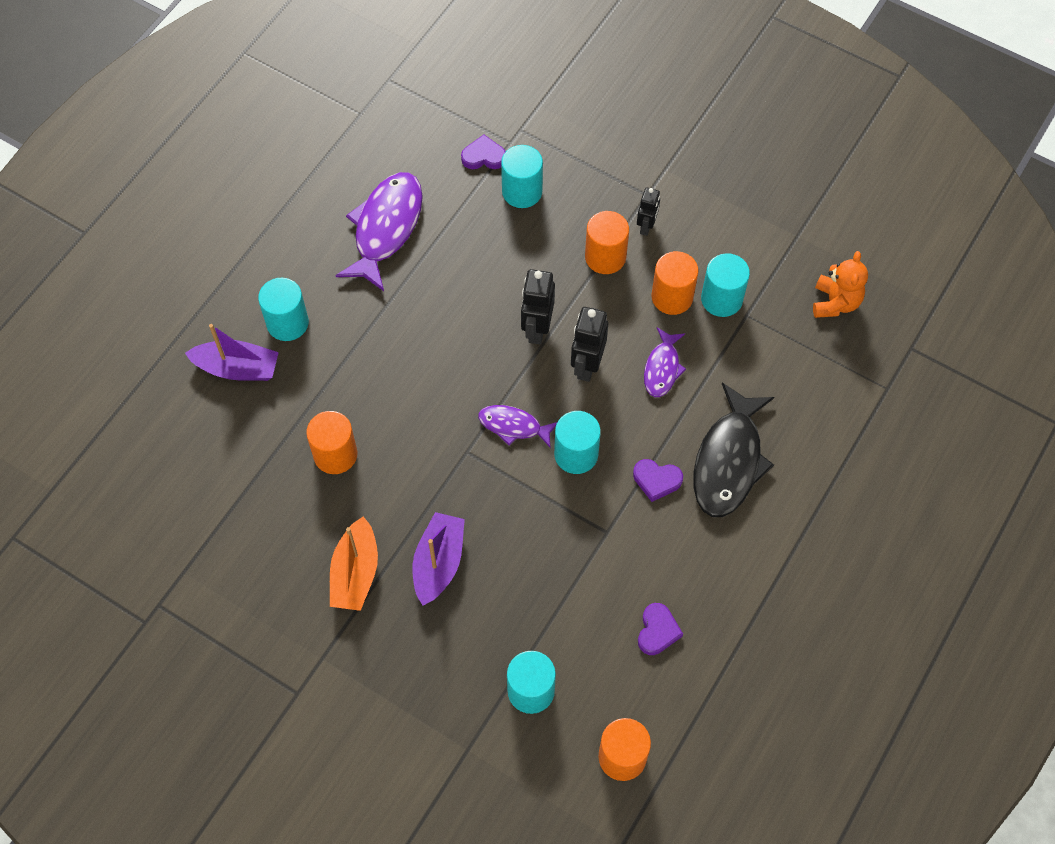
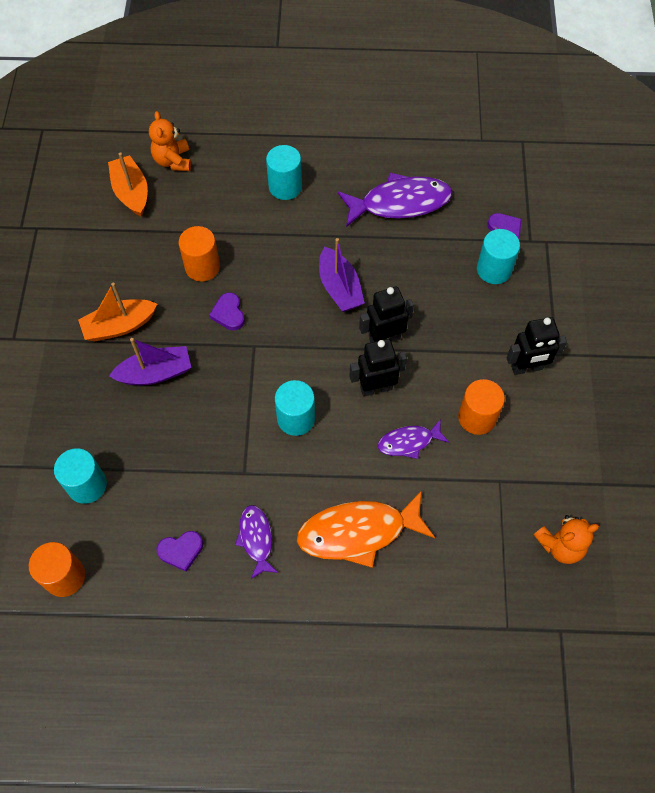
camera: 60 degrees right, 0 degrees up
(169, 417) = (173, 161): none -> orange teddy bear
(182, 481) = (131, 192): none -> orange boat
(237, 368) = (232, 178): purple boat -> purple boat (339, 288)
(513, 426) = (293, 365): purple fish -> purple fish (256, 539)
(605, 257) = (478, 353): orange cylinder -> none
(646, 226) = (527, 368): black robot -> black robot, size x1.59
(656, 480) = (308, 486): purple heart -> purple heart (228, 313)
(721, 299) = (501, 455): turquoise cylinder -> none
(728, 461) = (358, 532): black fish -> orange fish

